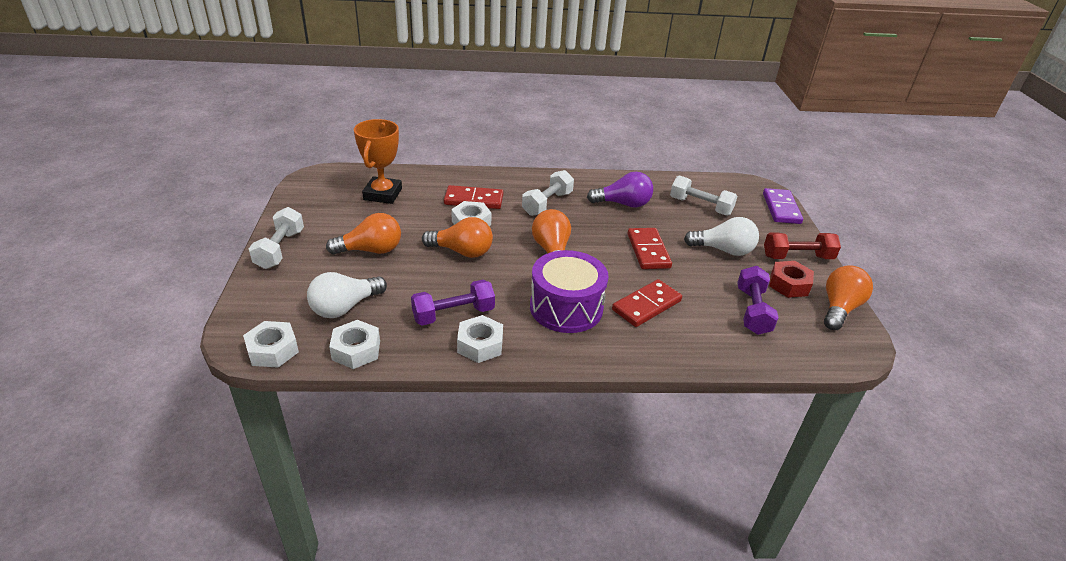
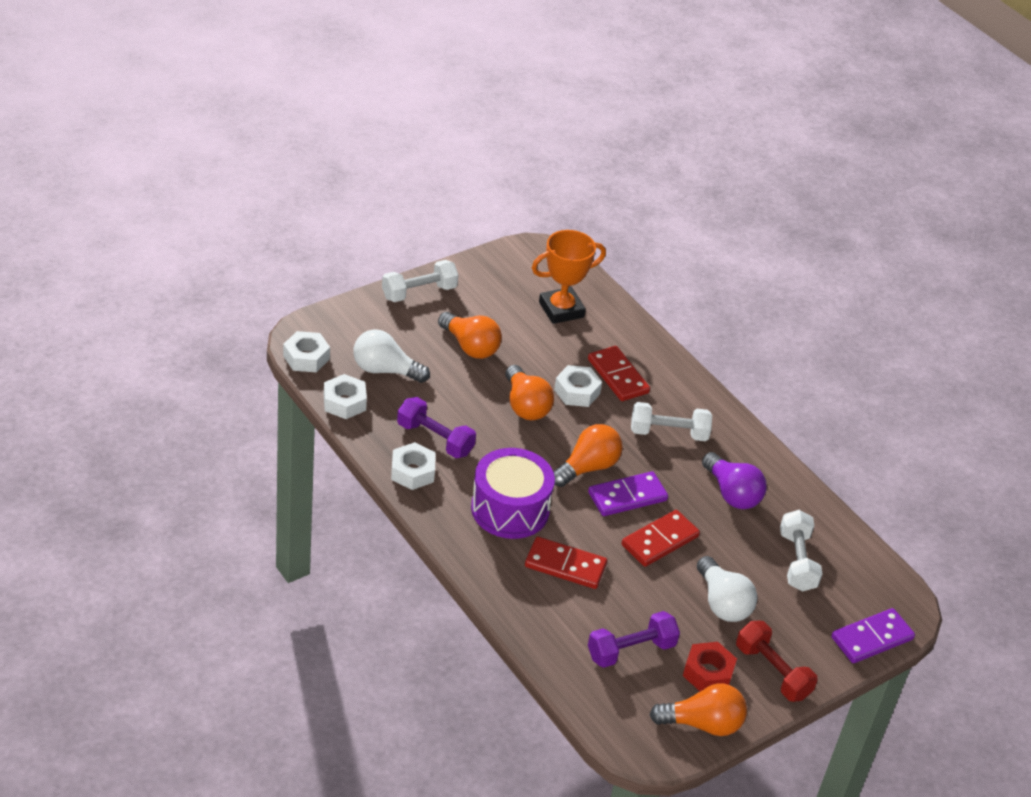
camera: 55 degrees right, 5 degrees up
(594, 246) = (627, 496): none -> purple domino

